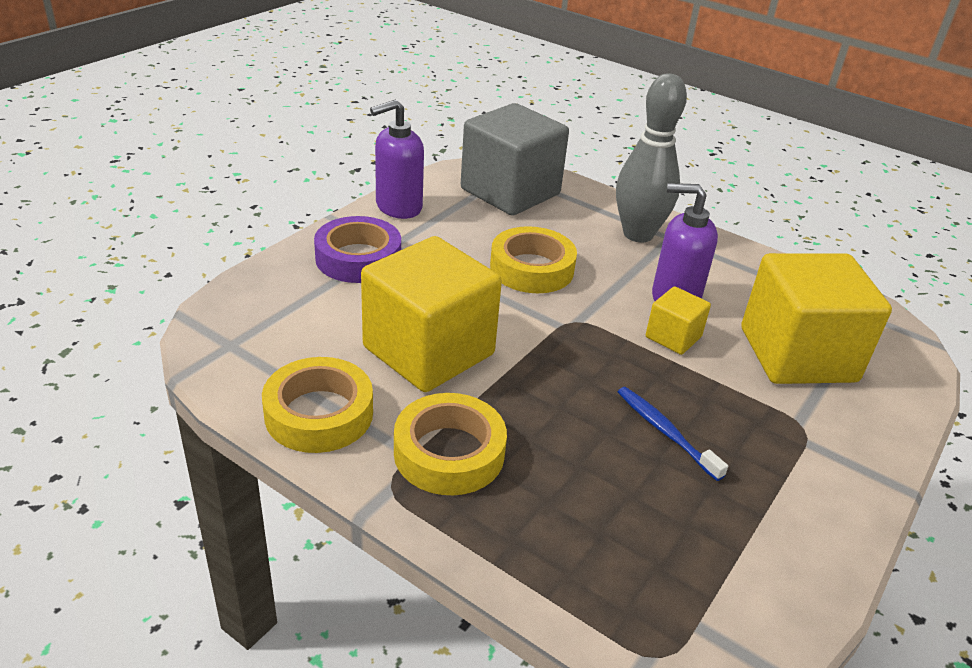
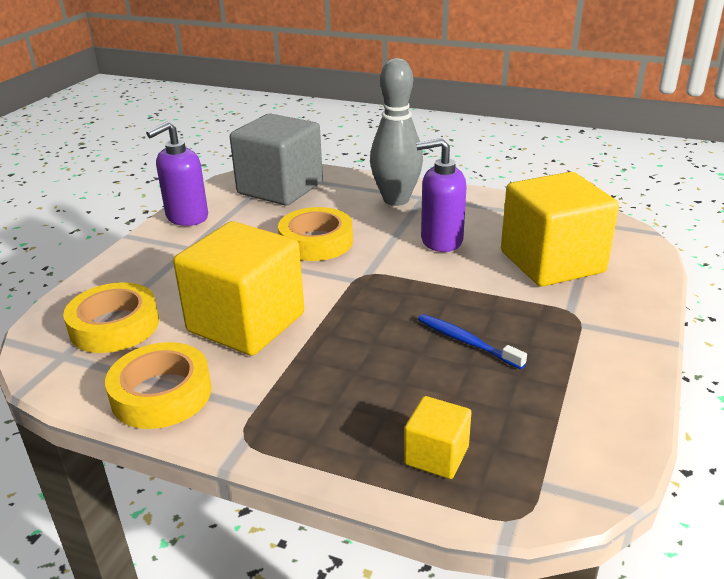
camera: 10 degrees left, 5 degrees down
(358, 258) = (162, 263): purple tape -> none
(449, 453) = (288, 399): yellow tape -> yellow tape (114, 326)
(673, 337) = (449, 269): yellow cube -> yellow cube (436, 455)

